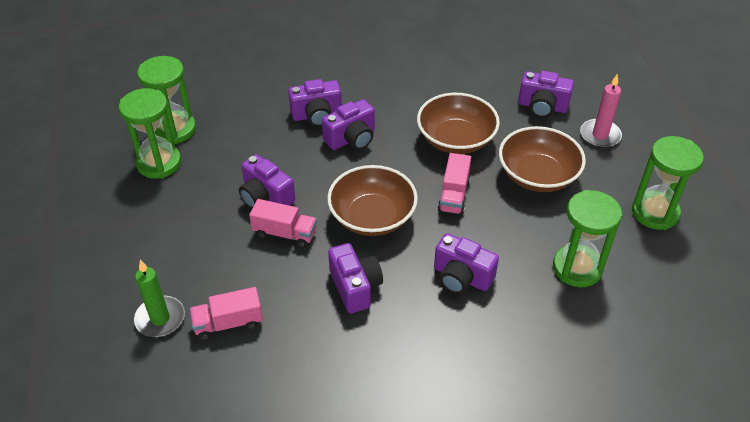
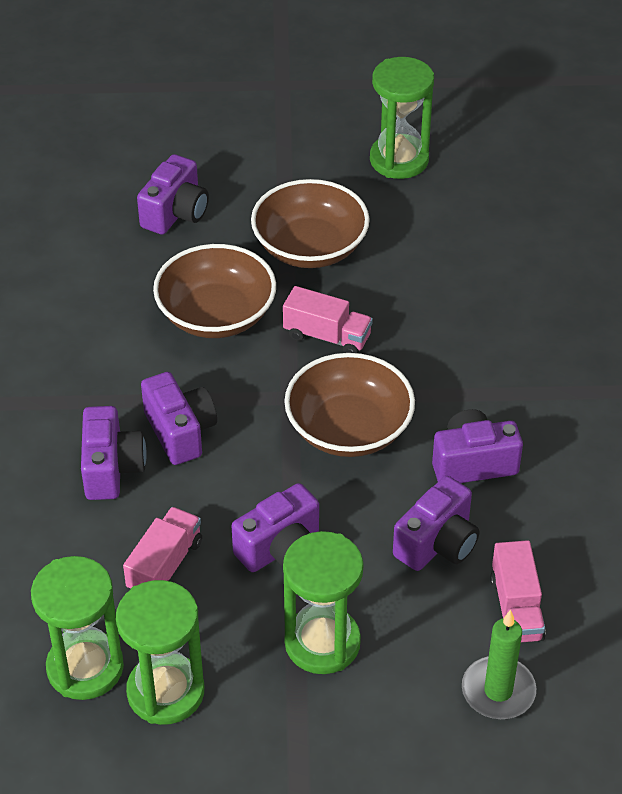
camera: 80 degrees left, 0 degrees up
(285, 233) = (361, 531): pink truck -> pink truck (165, 565)
(461, 277) = (472, 354): purple camera -> purple camera (437, 543)
(577, 268) = (474, 247): green hourglass -> green hourglass (322, 643)
(600, 135) = (250, 172): pink candle -> none

